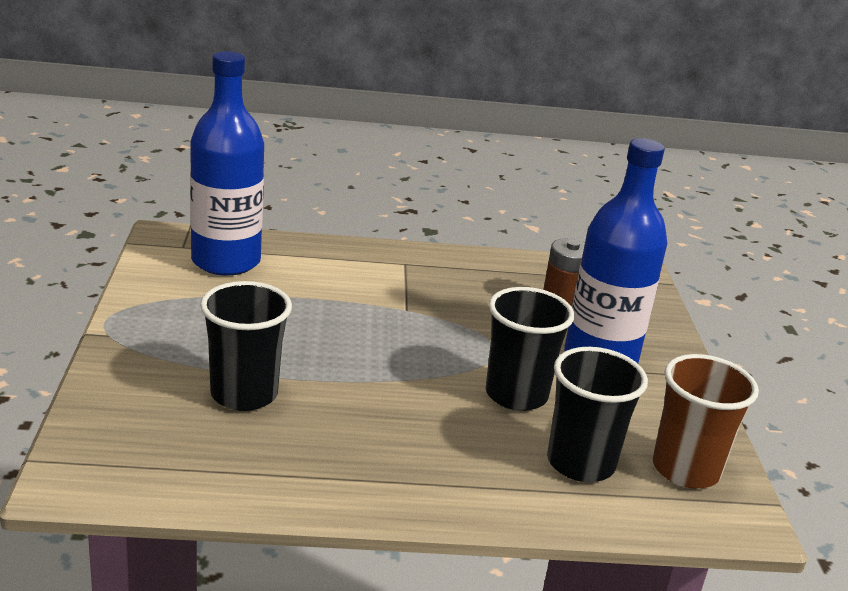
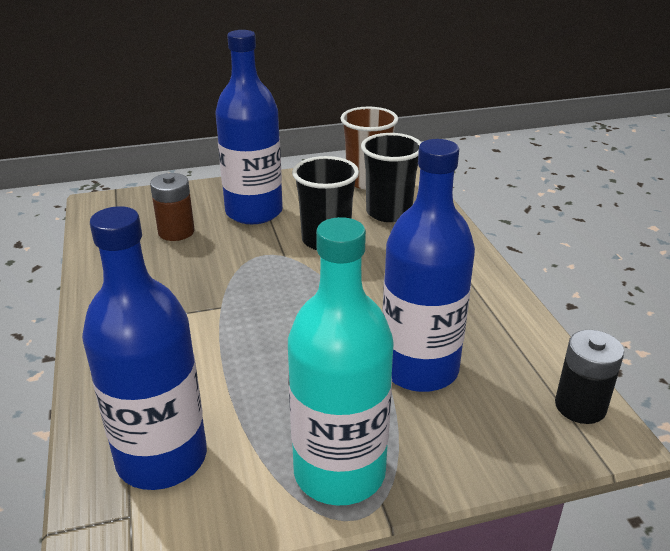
camera: 100 degrees left, 5 degrees up
(118, 476) = (580, 406): none -> black battery
(153, 324) = (339, 472): none -> turquoise bottle
(244, 394) = (419, 369): black cup -> blue bottle

